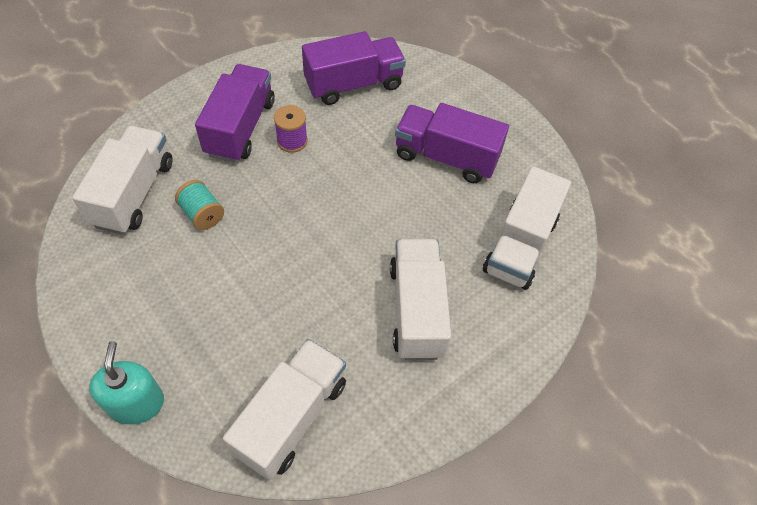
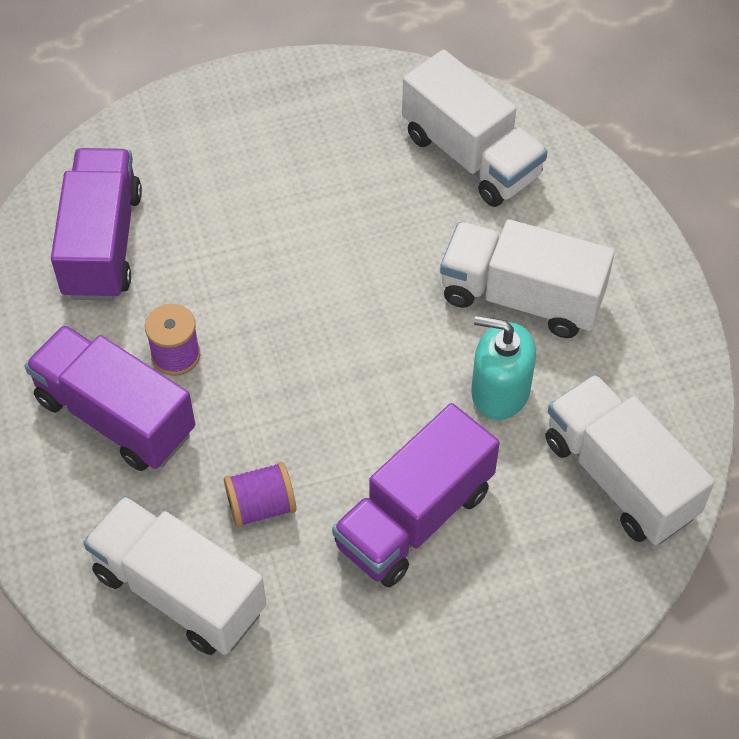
camera: 65 degrees left, 0 degrees up
(136, 403) = (539, 653): turquoise soap dispenser -> turquoise soap dispenser (500, 391)
(202, 214) = (261, 506): turquoise spool -> purple spool
(446, 157) = (295, 181): purple truck -> purple truck (414, 518)

